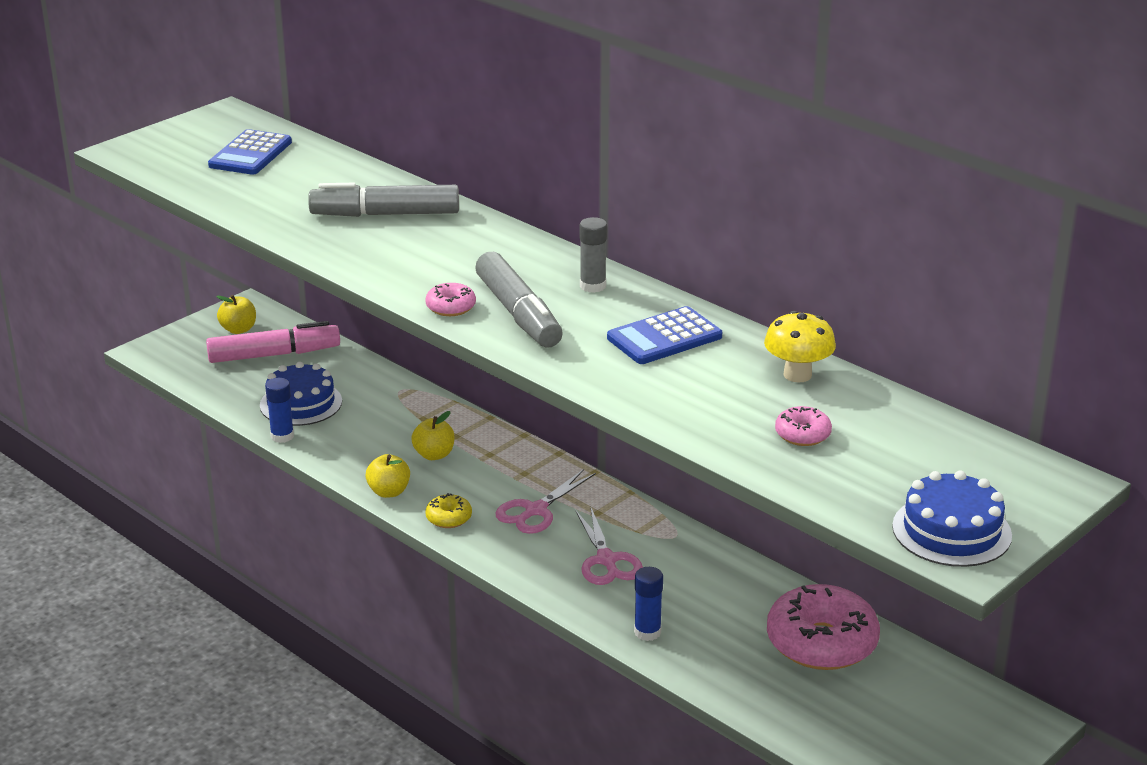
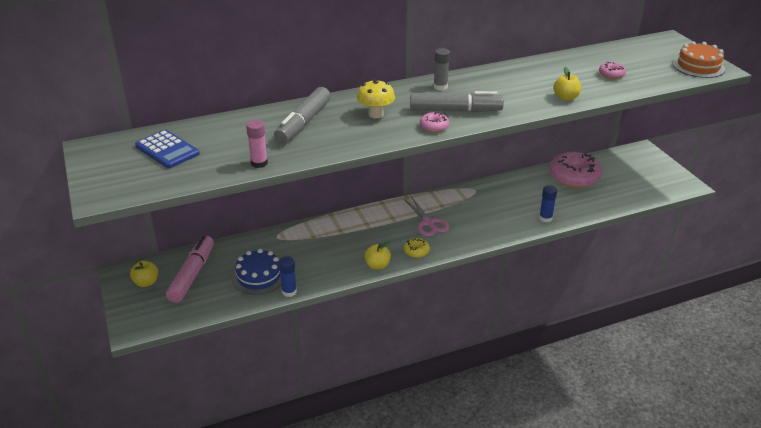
camera: 65 degrees left, 5 degrees up
(256, 214) = (259, 163): none -> pink glue stick
(434, 455) = (353, 241): yellow apple -> yellow apple (565, 97)
(606, 560) = (483, 214): pink scissors -> none
(664, 337) = (505, 82): blue calculator -> none
(797, 375) = (559, 63): yellow mushroom -> yellow mushroom (376, 114)
(951, 531) = (698, 66): blue cake -> orange cake

